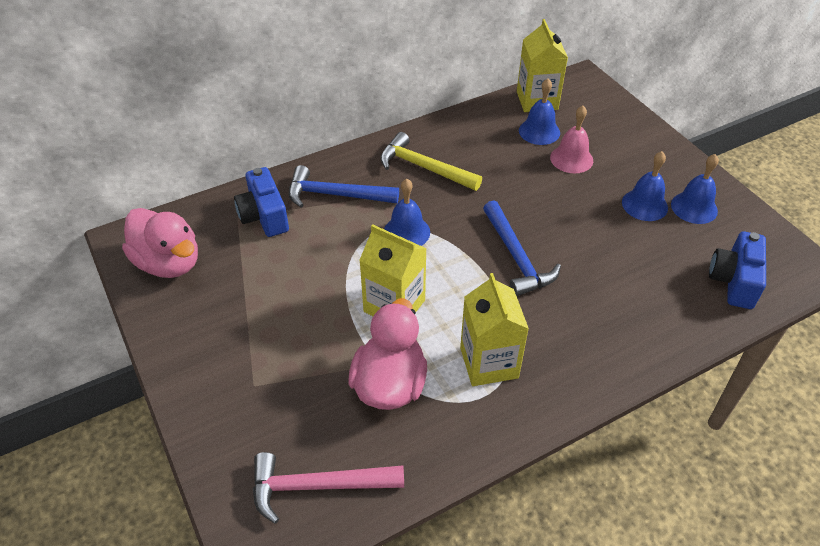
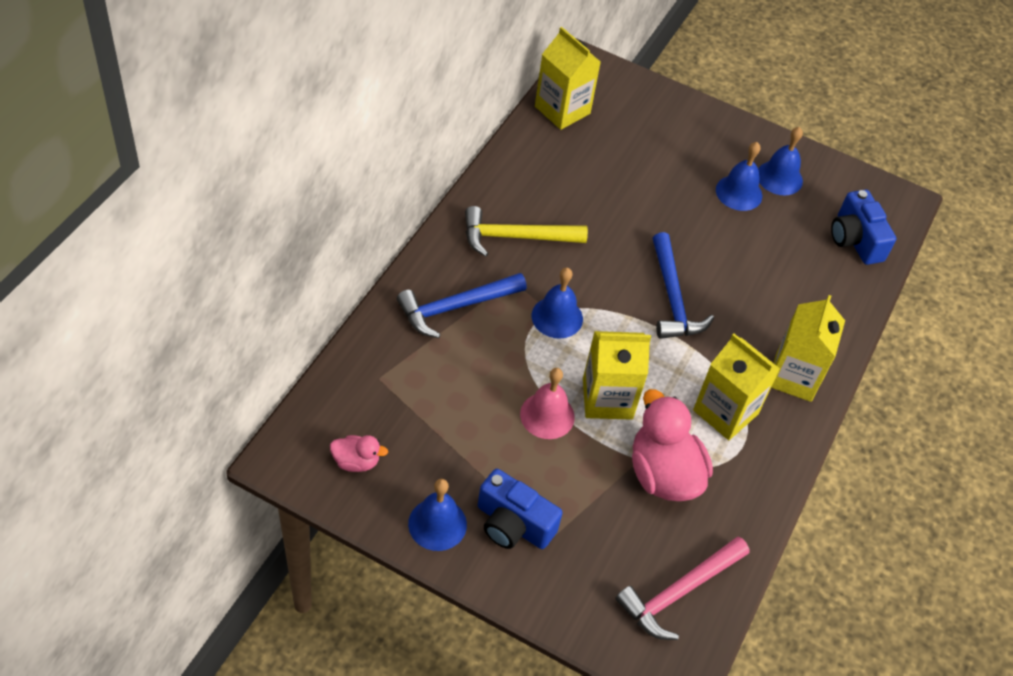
camera: 40 degrees left, 5 degrees up
(169, 263) = (356, 461): pink duck -> pink duck, size x0.49
(264, 216) = (405, 364): blue camera -> blue camera (513, 524)
(516, 257) = (672, 298): blue hammer -> blue hammer turned 45 degrees clockwise
(539, 131) = (591, 147): blue bell -> blue bell (437, 524)
(571, 159) = (643, 168): pink bell -> pink bell (547, 415)
(579, 363) = (793, 376): none -> yellow carton

